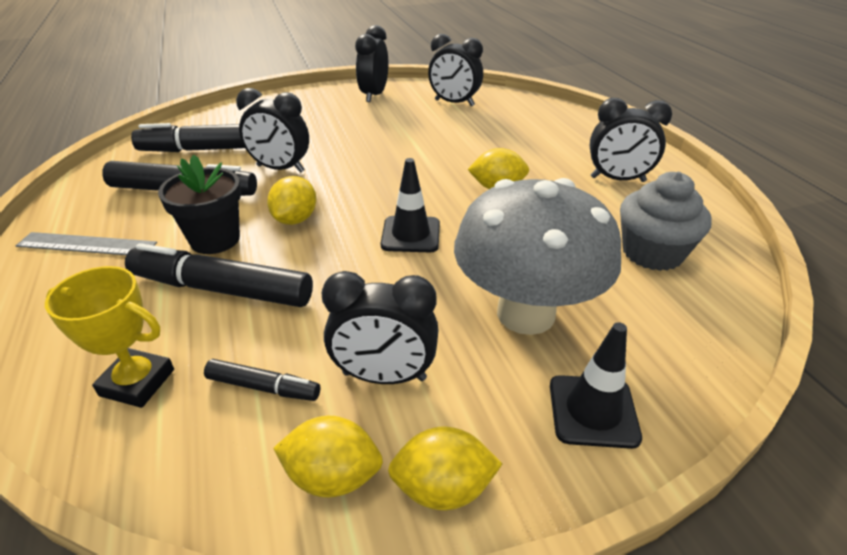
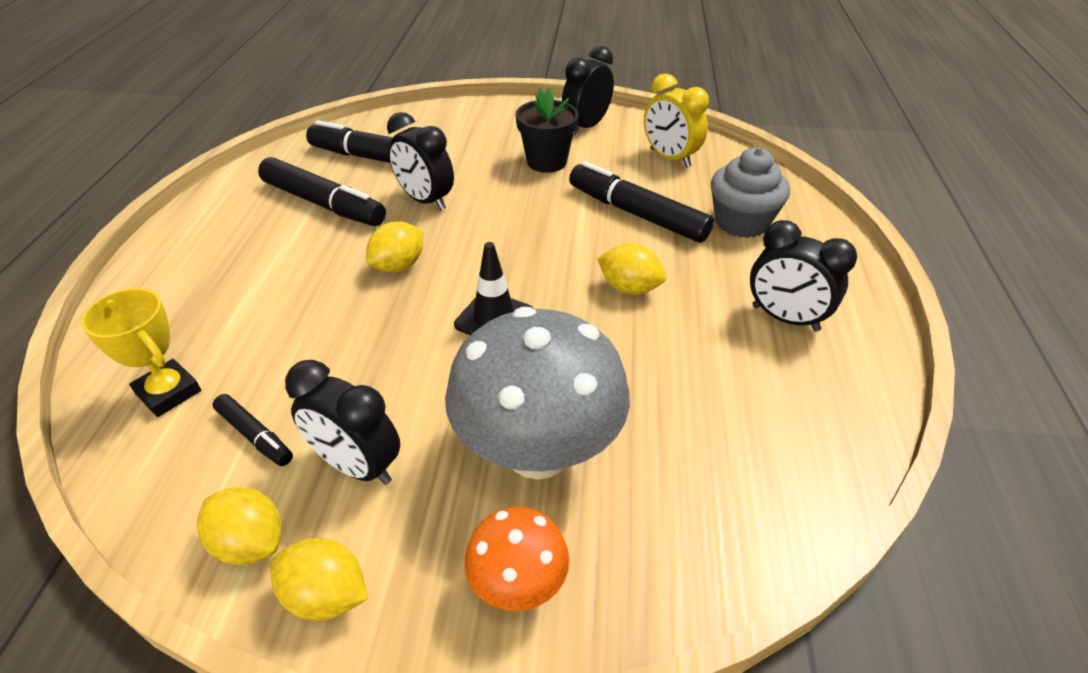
camera: 25 degrees right, 5 degrees up
(87, 245) = (213, 240): grey ruler -> none
(215, 239) = (315, 267): black flower pot -> black flower pot (546, 162)
(222, 289) = (287, 323): black marker -> black marker (637, 214)
(454, 103) = (670, 158): black clock -> yellow clock
(593, 411) = (518, 584): black traffic cone -> orange mushroom
(652, 253) = (742, 429): grey cupcake -> grey cupcake (741, 222)

